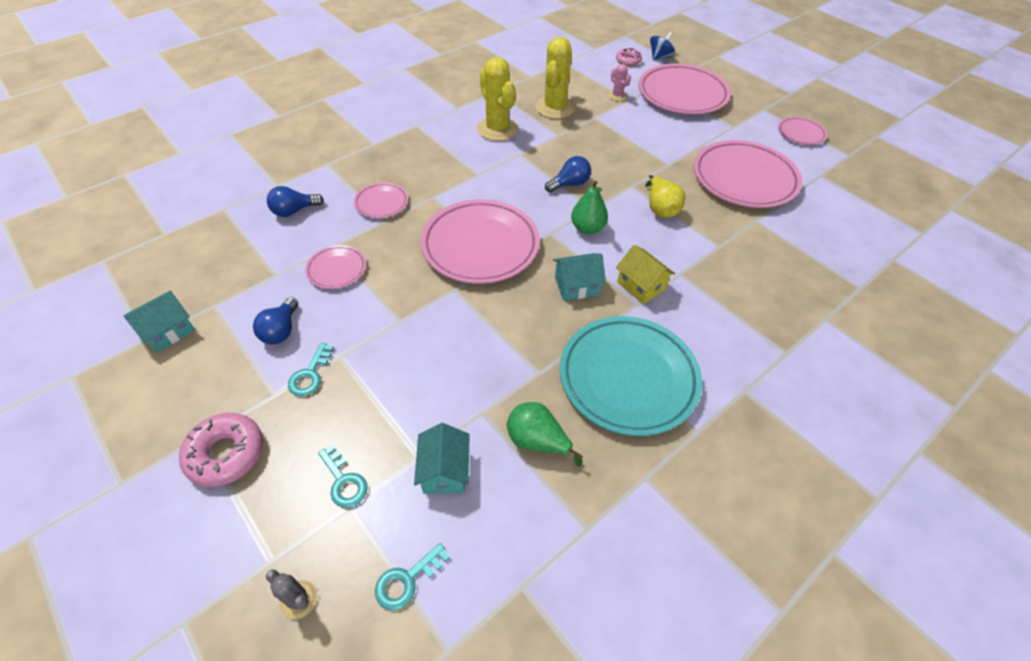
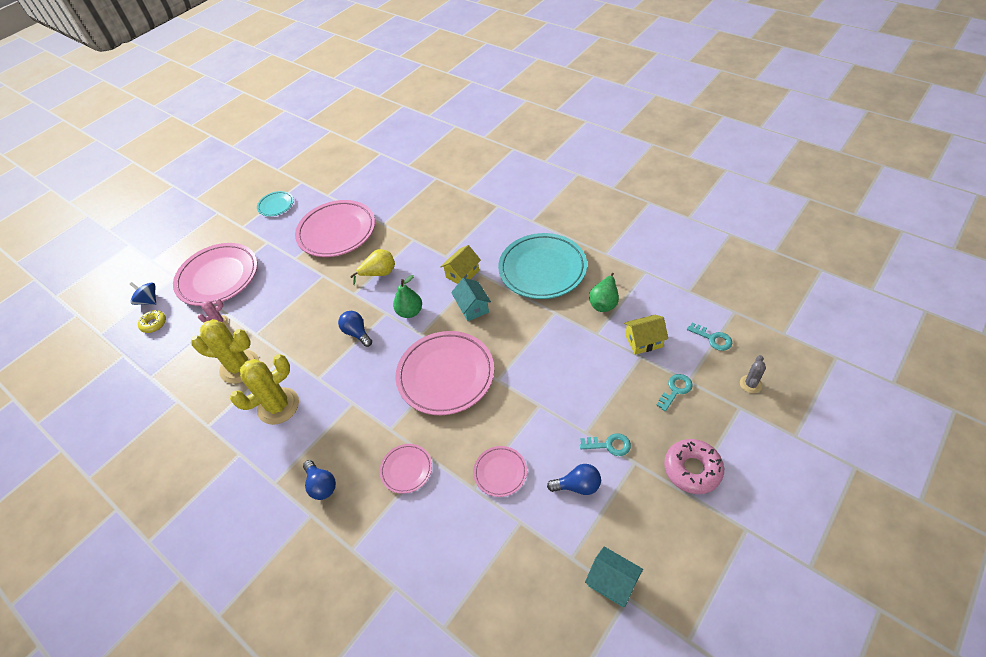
camera: 95 degrees left, 0 degrees up
(294, 211) = (432, 547): blue light bulb -> blue light bulb (321, 485)
(444, 470) = (643, 341): turquoise house -> yellow house
(628, 61) = (154, 324): pink donut -> yellow donut
(800, 134) = (276, 205): pink plate -> turquoise plate

